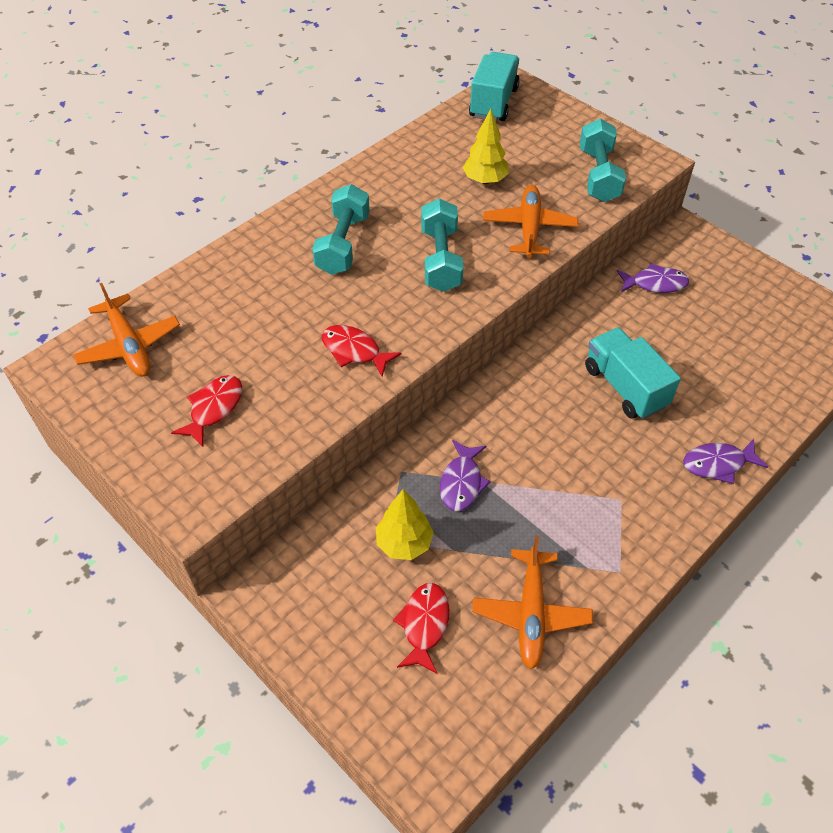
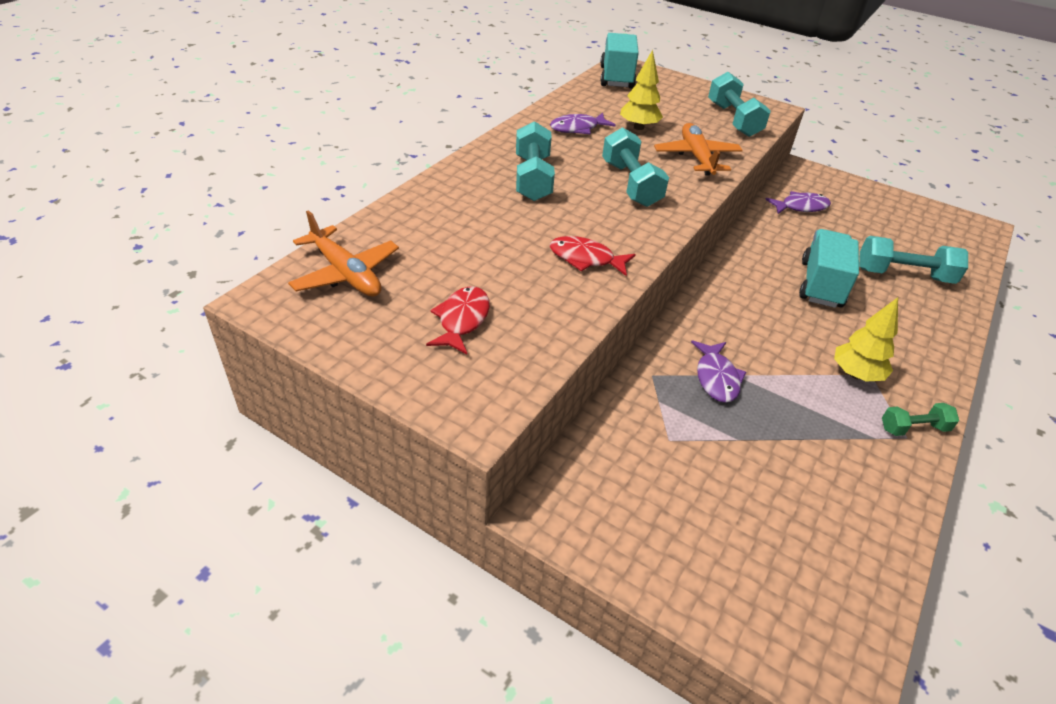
camera: 15 degrees left, 10 degrees down
(404, 543) = (687, 440): yellow tree -> yellow tree (855, 374)
(424, 625) = (746, 516): red fish -> none
(531, 613) = (846, 488): orange plane -> none
(625, 387) = (821, 284): turquoise truck -> turquoise truck turned 60 degrees clockwise
(632, 563) = (913, 428): none -> green dumbbell
(718, 464) = (936, 336): purple fish -> purple fish (577, 128)
(725, 385) = (903, 275): none -> turquoise dumbbell

